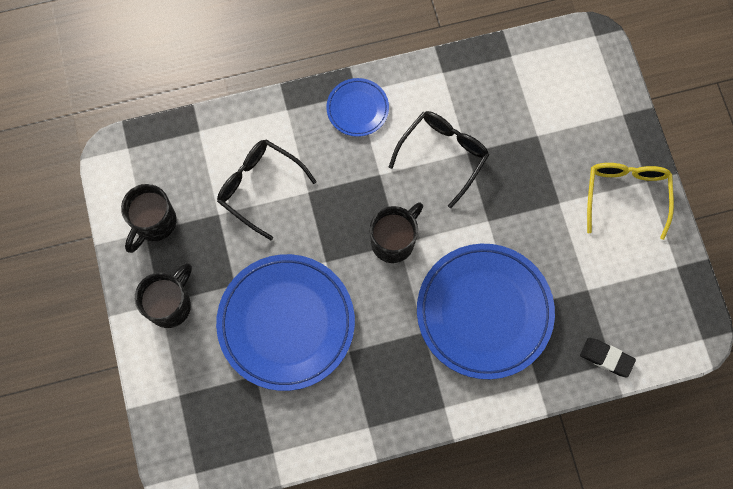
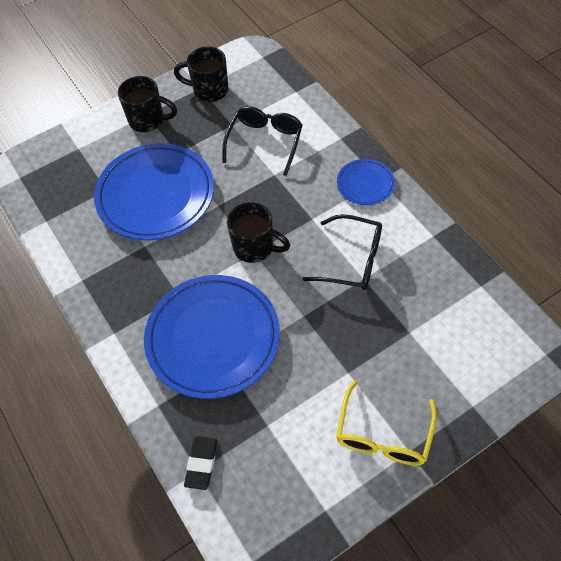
camera: 75 degrees right, 15 degrees down
(626, 195) = (383, 434): yellow glasses -> yellow glasses turned 120 degrees clockwise

